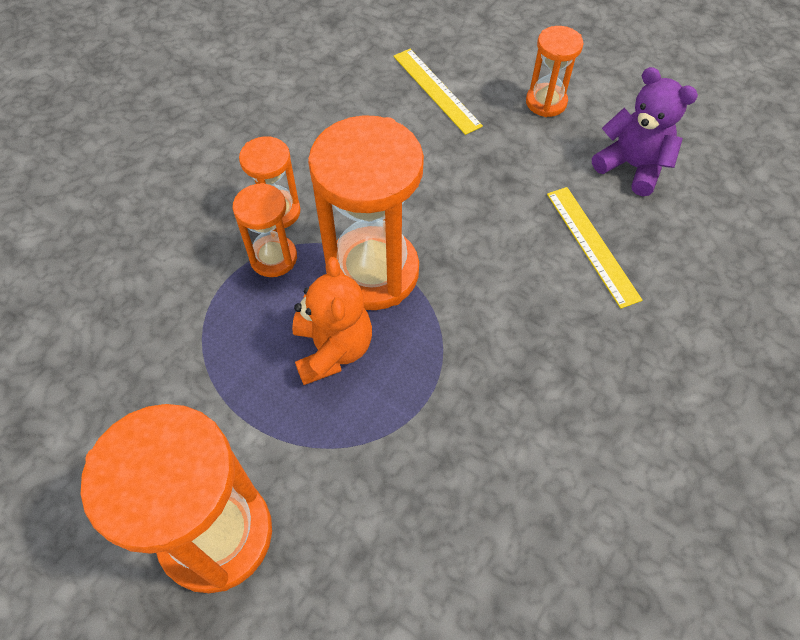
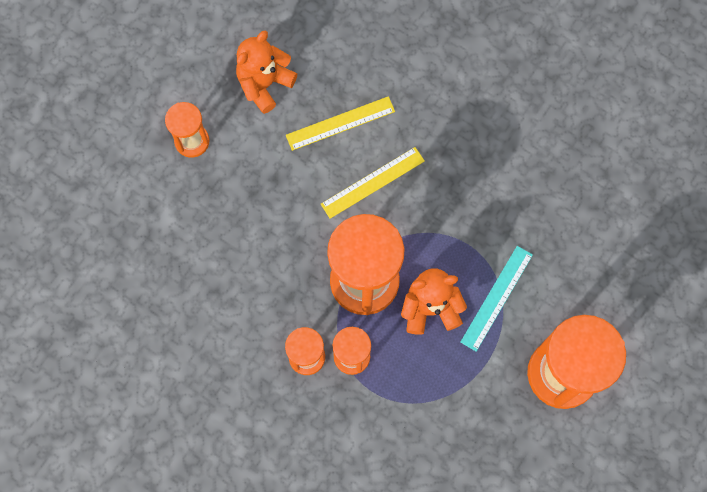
camera: 90 degrees left, 15 degrees up
(343, 438) = (496, 298): none -> turquoise ruler
(436, 90) = (174, 230): yellow ruler -> yellow ruler (372, 182)
(632, 166) = (264, 84): purple teddy bear -> orange teddy bear

